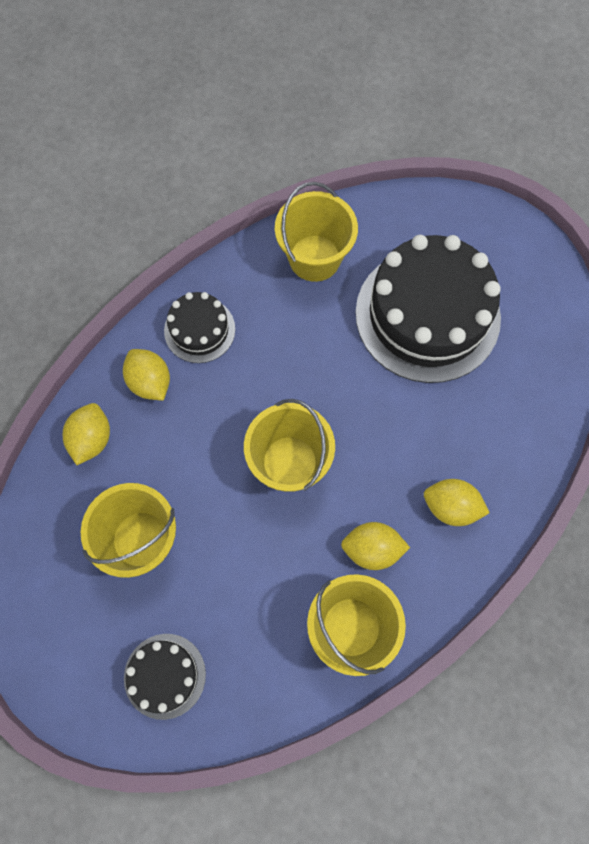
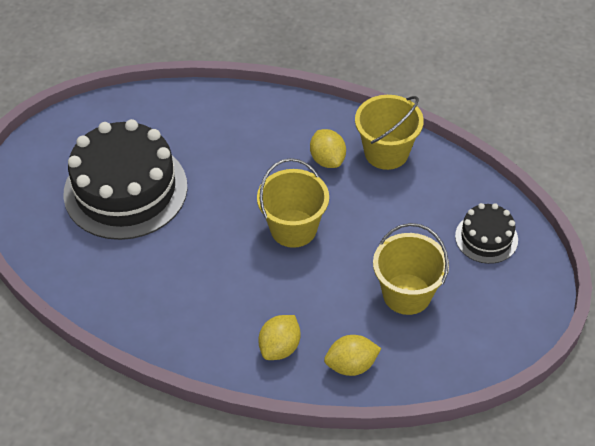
camera: 115 degrees left, 20 degrees down
(199, 330) = (214, 333): black cake -> none
(314, 258) = (106, 281): yellow bucket -> none
(451, 507) = (272, 129): yellow lemon -> none

